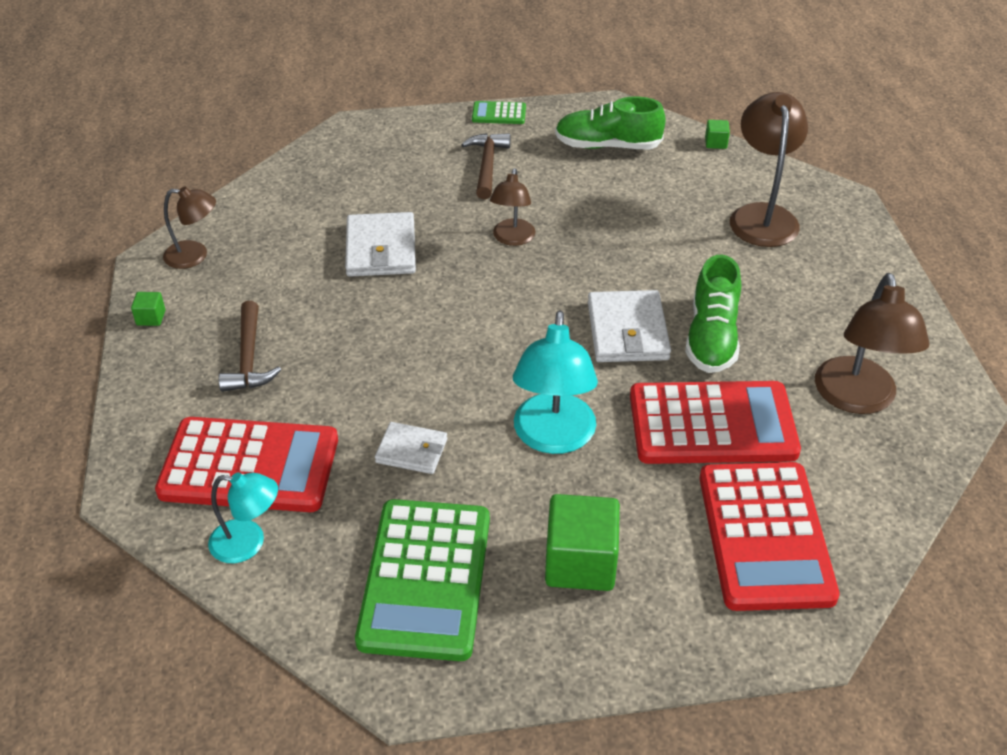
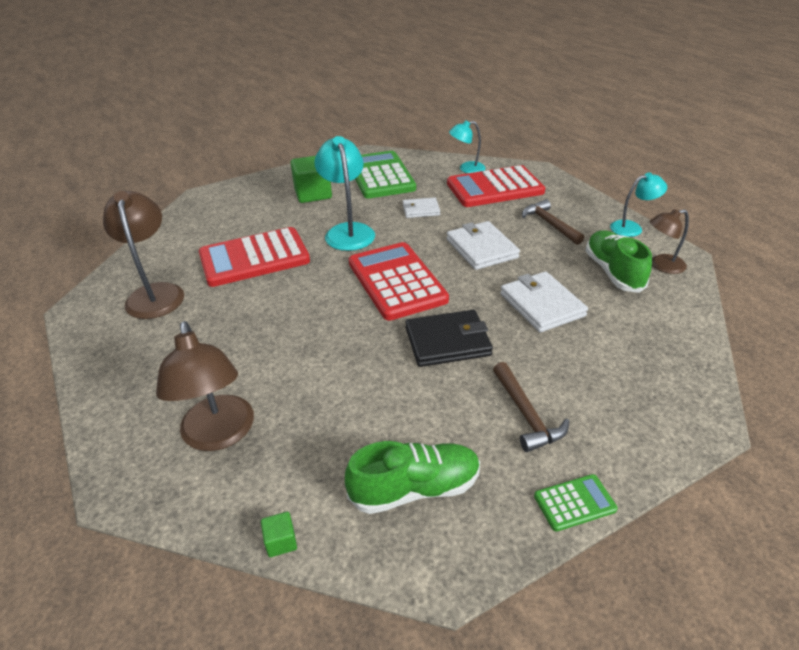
camera: 160 degrees right, 5 degrees down
(151, 318) = (632, 228): green cube -> turquoise lamp
(512, 239) = (447, 341): brown lamp -> black wallet
(627, 331) = (323, 296): white wallet -> white wallet (481, 248)
(711, 337) = (260, 307): green shoe -> green shoe (613, 272)
(765, 536) = (221, 220): red calculator -> red calculator (396, 281)

